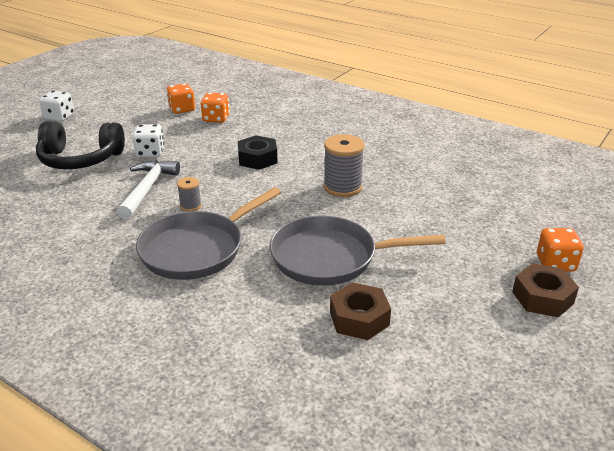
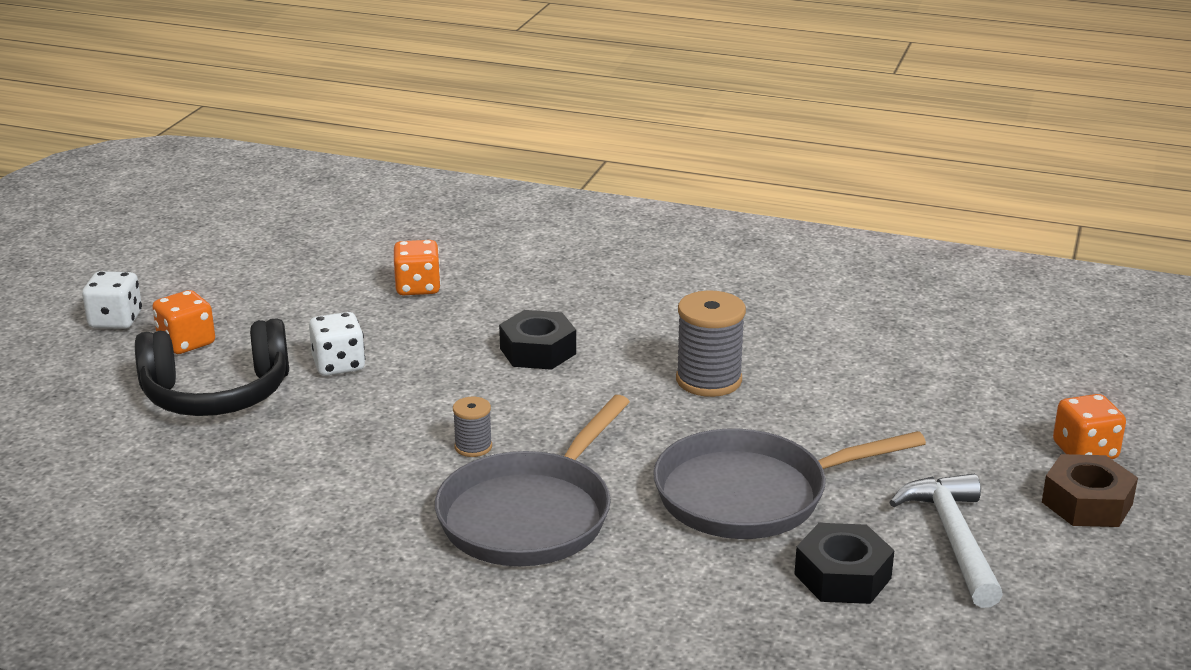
camera: 15 degrees left, 5 degrees down
(147, 189) = (378, 429): white hammer -> white hammer (953, 539)
(182, 109) = (343, 277): orange dice -> orange dice (186, 343)
(359, 318) = (842, 576): brown nut -> black nut

